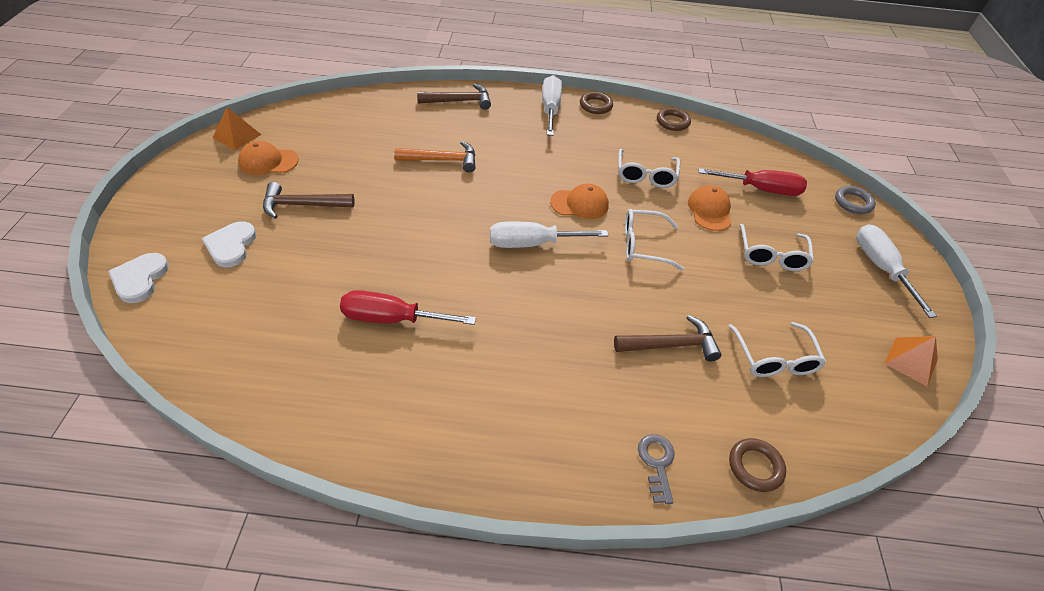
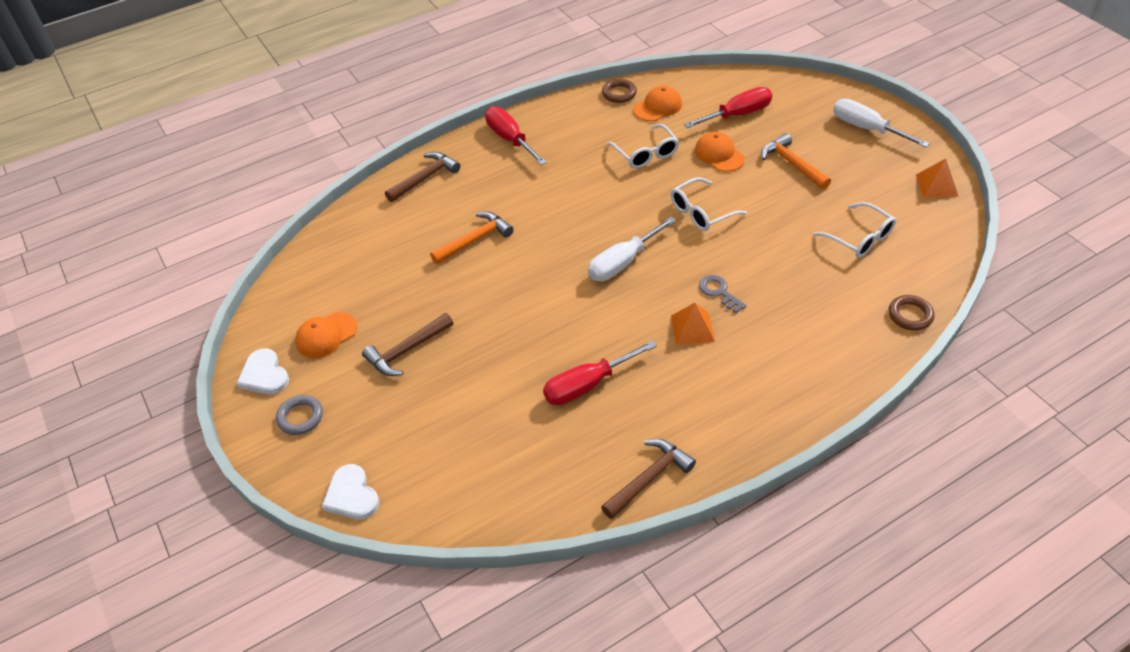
camera: 30 degrees left, 0 degrees up
(231, 245) = (391, 420): white heart -> white heart (264, 375)
(237, 136) = (264, 332): orange pyramid -> orange pyramid (692, 328)
(550, 109) = (510, 139): white screwdriver -> red screwdriver
(579, 204) = (622, 208): orange cap -> orange cap (658, 107)
(595, 105) = (543, 114): brown ring -> none
(657, 463) = (855, 354): grey key -> grey key (719, 292)
(671, 345) = (790, 272): brown hammer -> brown hammer (649, 478)
(771, 255) = (792, 164): white glasses -> orange hammer
(853, 203) = (807, 87): grey ring -> grey ring (300, 417)

